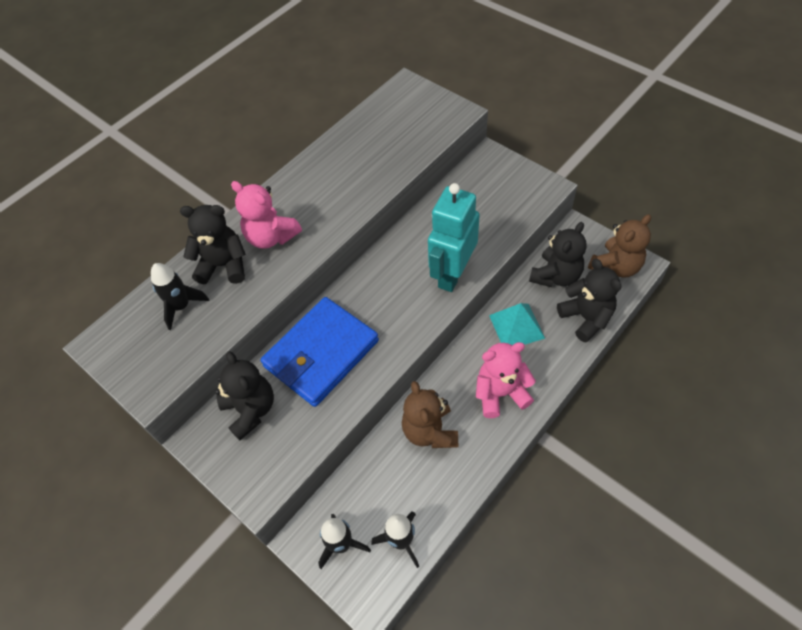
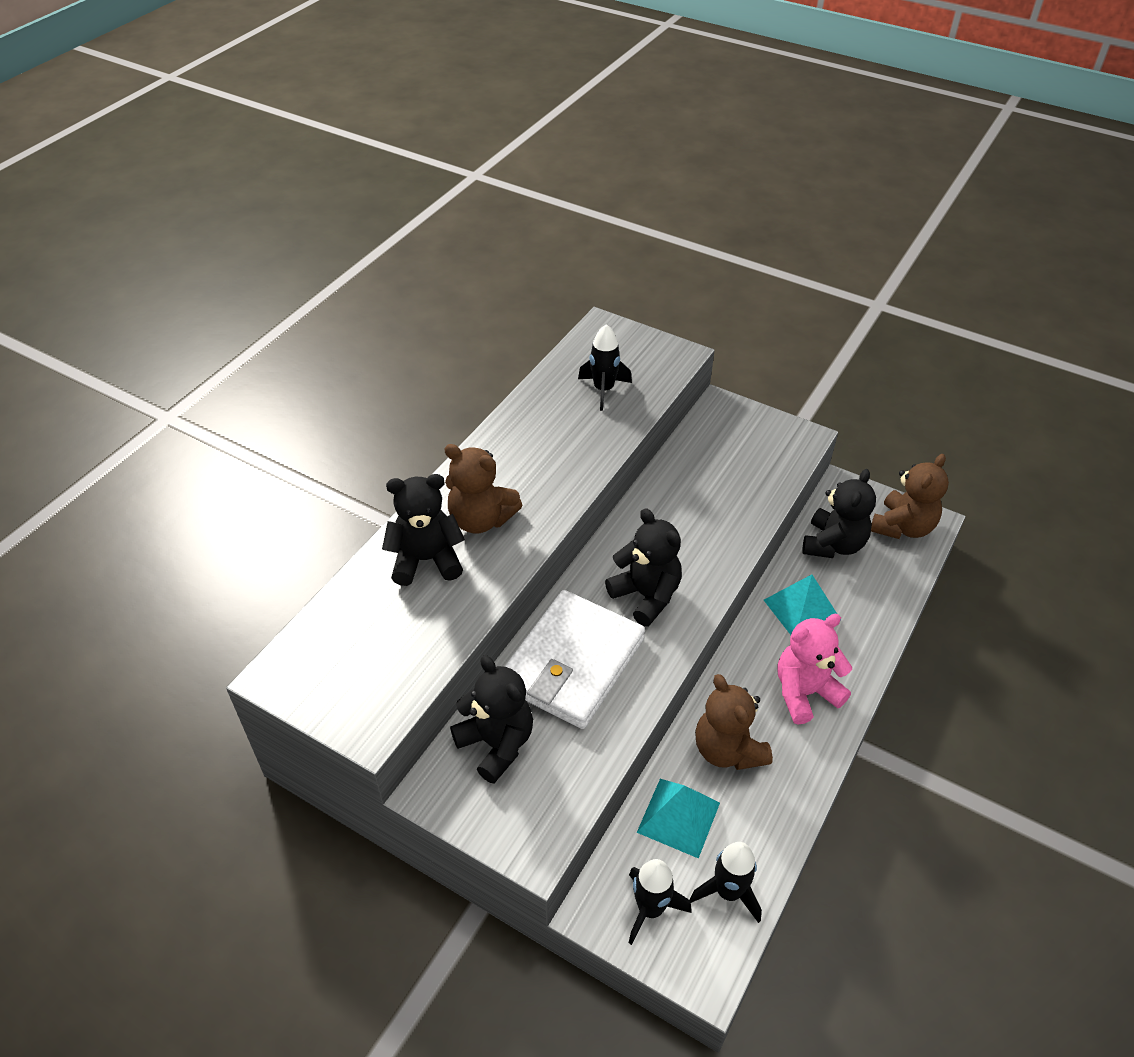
camera: 15 degrees left, 10 degrees down
(181, 306) = (383, 616): black rocket -> black rocket (603, 390)
(271, 237) = (481, 519): pink teddy bear -> brown teddy bear
(321, 353) = (572, 663): blue wallet -> white wallet
(380, 478) = (678, 817): none -> turquoise pyramid
(452, 274) = (715, 549): turquoise robot -> none
(586, 318) = (884, 590): black teddy bear -> black teddy bear (646, 596)

